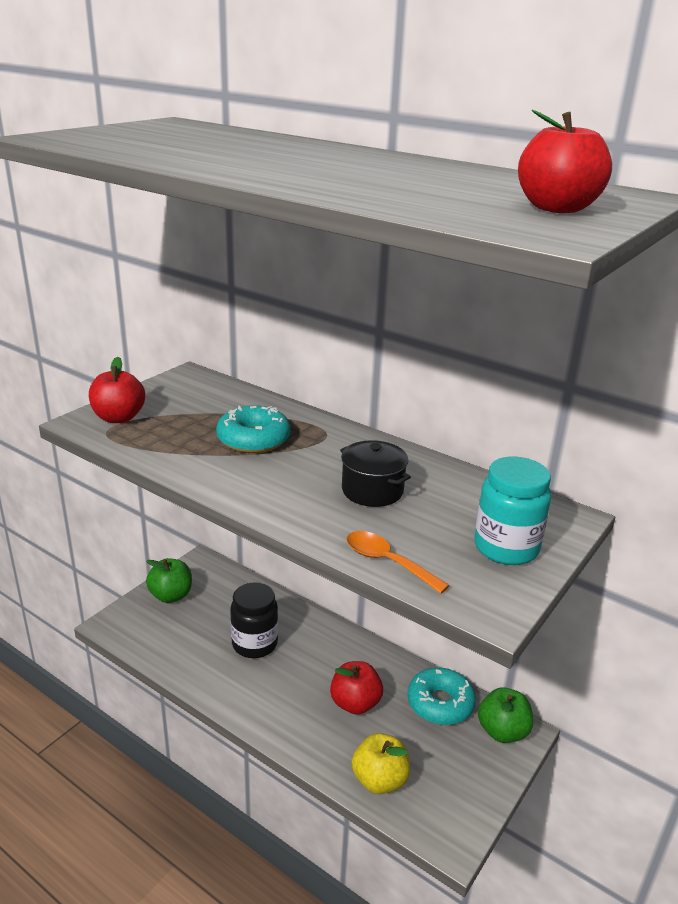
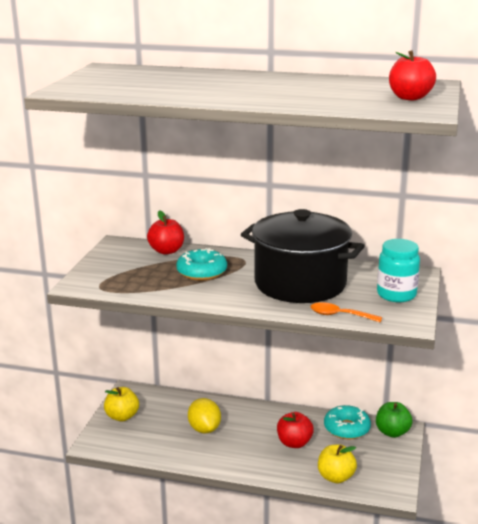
camera: 20 degrees left, 5 degrees down
(119, 418) = (98, 278): red apple -> red apple (166, 251)
(171, 595) = (122, 416): green apple -> yellow apple
(254, 644) = (204, 429): black jar -> yellow lemon
(372, 490) = (300, 283): black pot -> black pot, size x2.29

